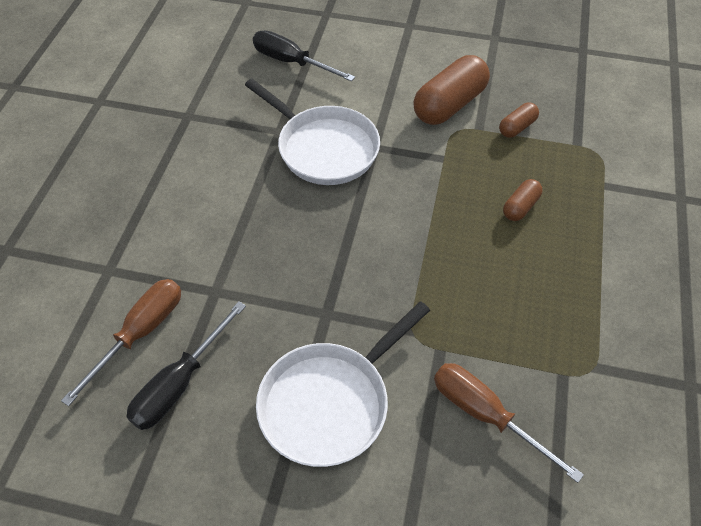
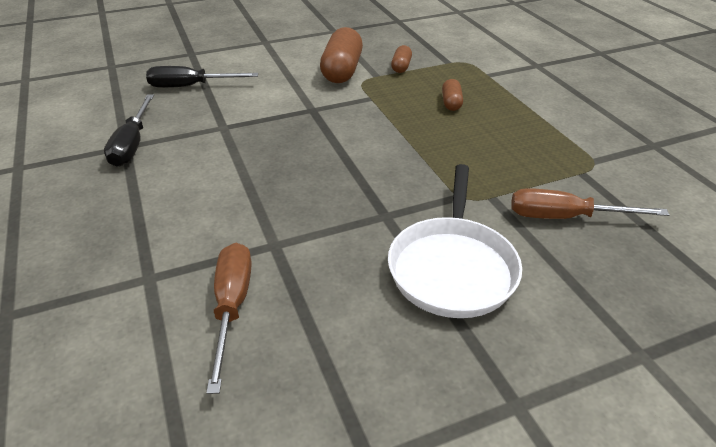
camera: 35 degrees left, 15 degrees down
(180, 383) = (310, 322): black screwdriver -> black screwdriver (132, 144)
(323, 148) = (272, 124): white pan -> none

